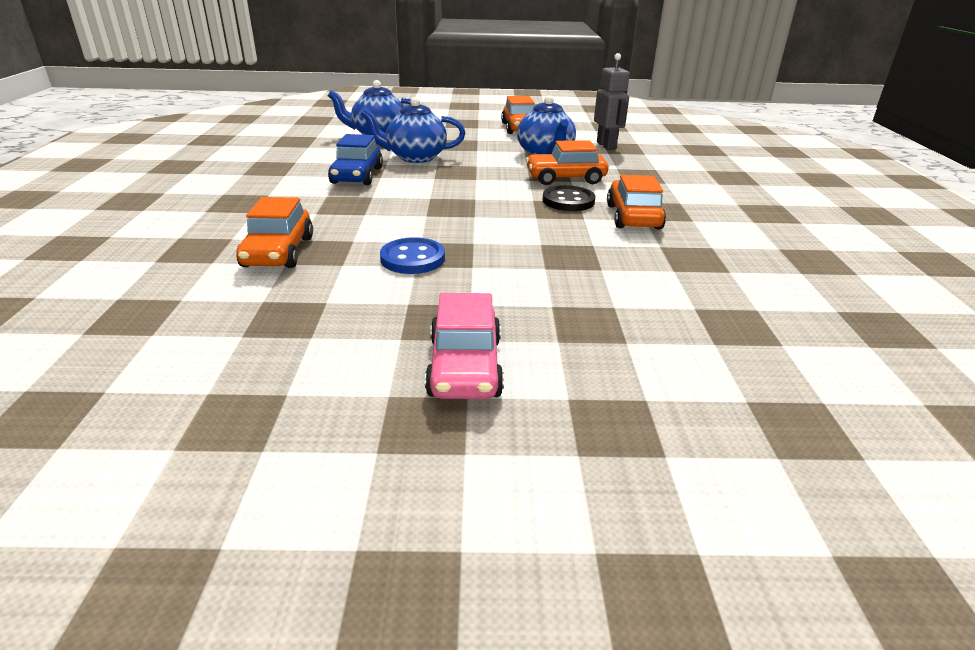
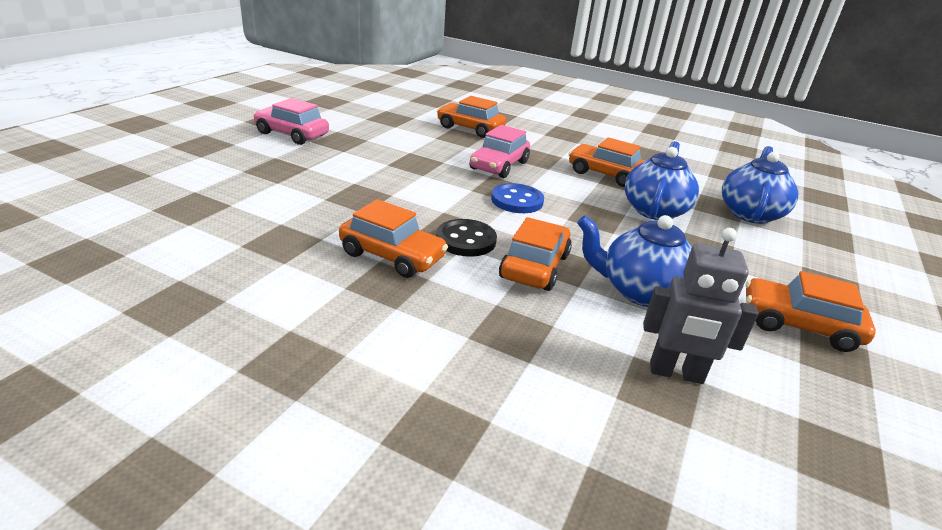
camera: 115 degrees right, 0 degrees up
(357, 176) = (605, 174): blue car -> orange car
(395, 215) = (499, 165): none -> pink car
(412, 258) = (420, 153): blue button -> blue button (517, 201)

